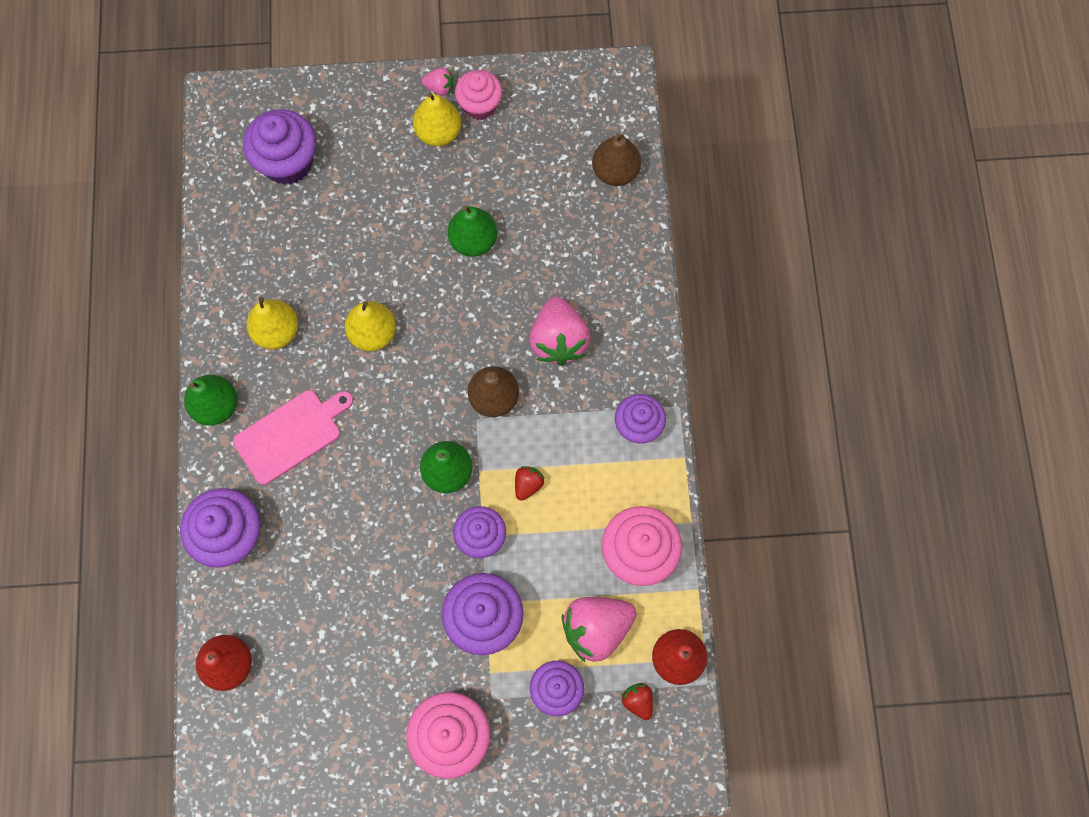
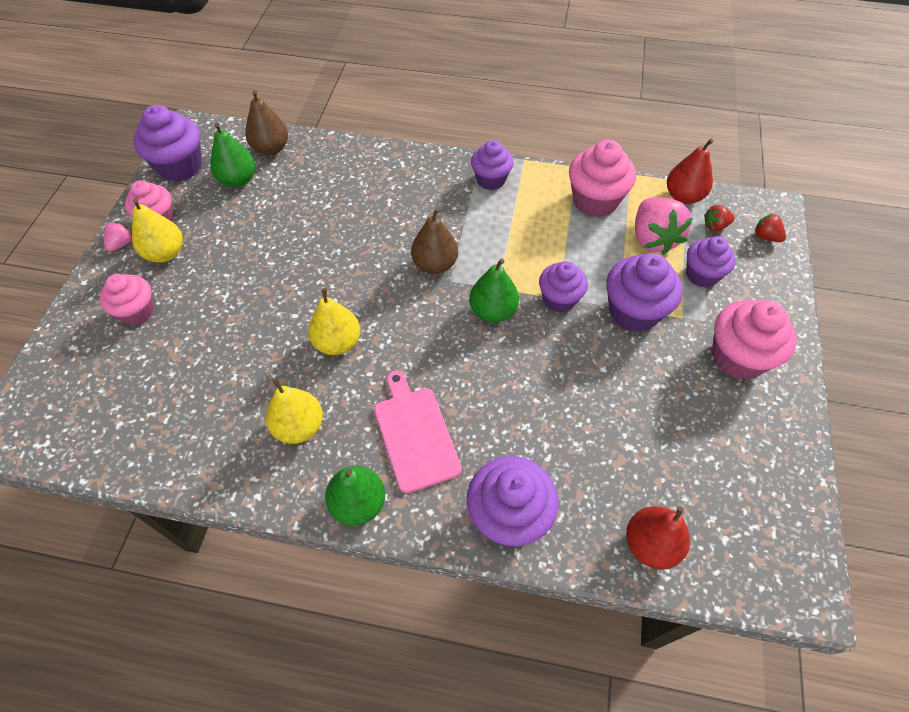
camera: 75 degrees left, 15 degrees down
(287, 162) = (119, 381): purple cupcake -> purple cupcake (180, 166)
(364, 141) = (137, 311): none -> pink cupcake
(473, 241) = (283, 249): green pear -> green pear (238, 180)
(528, 485) = (520, 257): red strawberry -> red strawberry (765, 236)
(558, 340) = (400, 212): pink strawberry -> none

